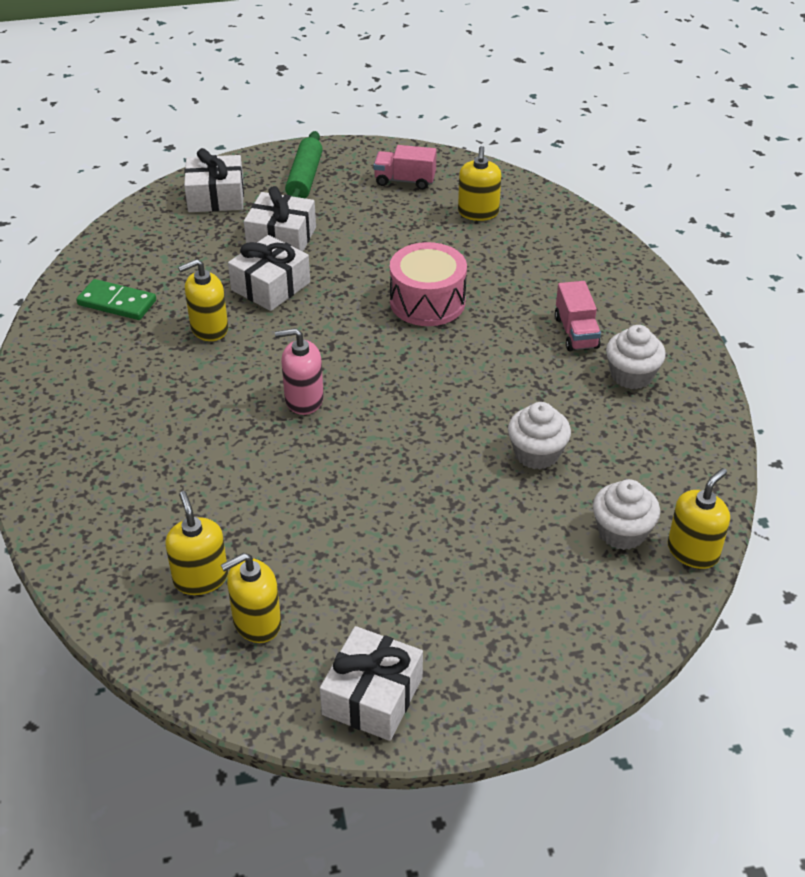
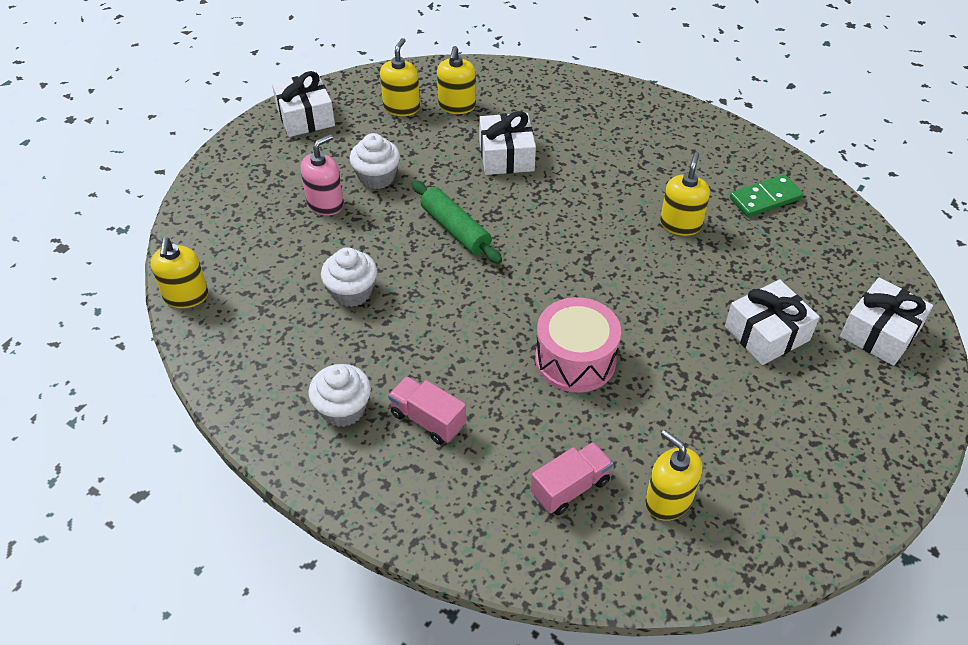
camera: 135 degrees right, 5 degrees up
(201, 578) = (457, 106): yellow soap dispenser -> yellow soap dispenser turned 75 degrees clockwise
(270, 286) = (700, 285): white gift -> white gift (506, 155)
(304, 399) = (546, 223): pink soap dispenser -> pink soap dispenser (325, 204)
(305, 178) = (860, 413): green rolling pin -> green rolling pin (455, 229)
(405, 180) = (785, 488): pink truck -> pink truck (570, 488)
(622, 532) = (244, 278): white cupcake -> white cupcake (377, 177)

